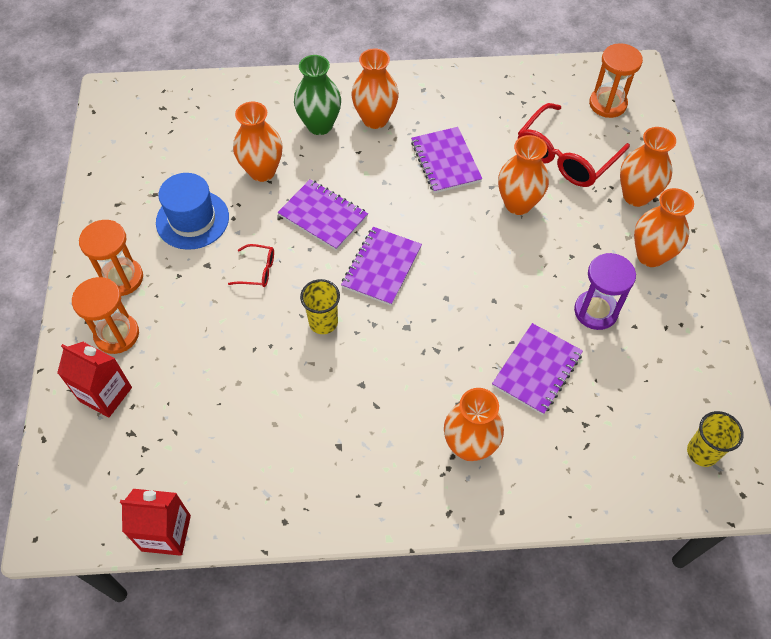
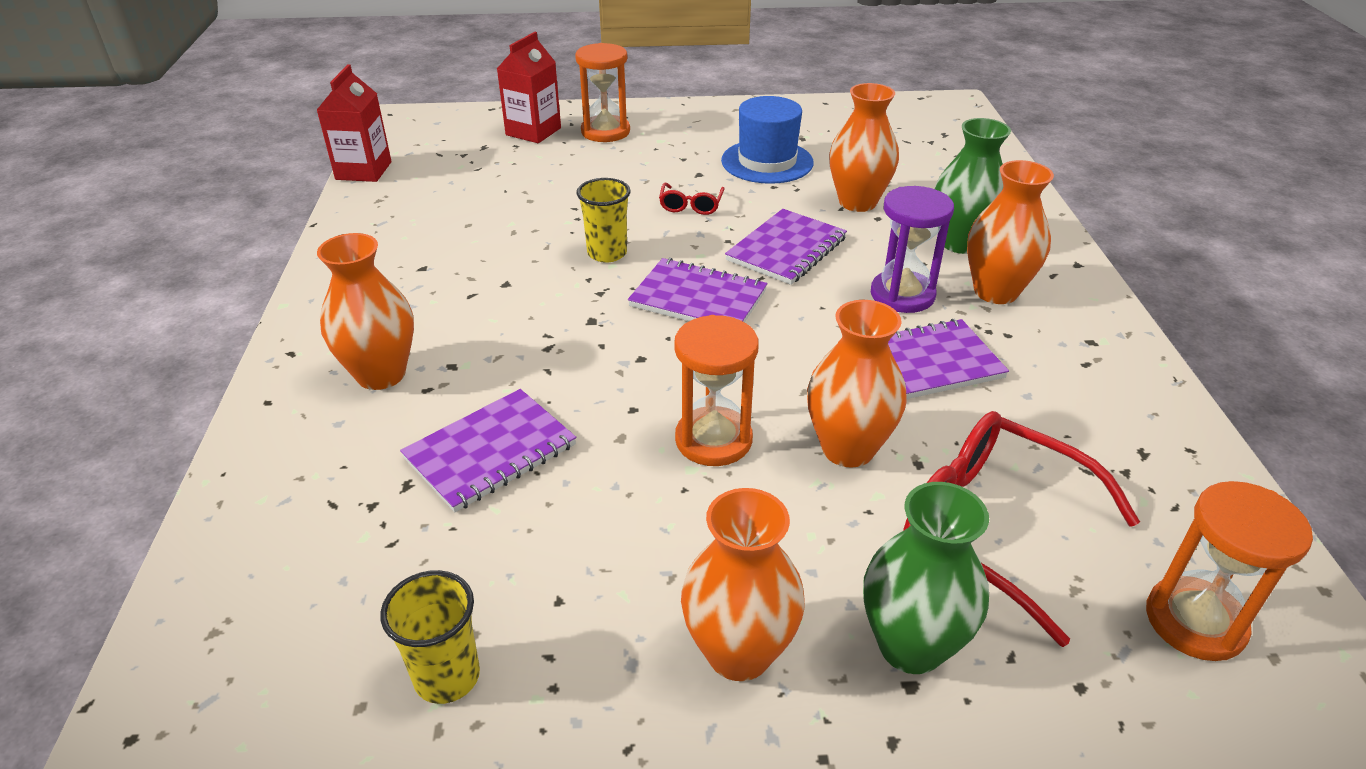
camera: 90 degrees right, 20 degrees down
(122, 278) = (679, 129): orange hourglass -> orange hourglass (713, 440)
(537, 370) = (490, 452): purple notebook -> purple notebook turned 75 degrees counterclockwise
(596, 311) = (600, 541): purple hourglass -> purple hourglass (902, 295)
(636, 196) = (910, 646): orange vase -> green vase
(702, 452) = (250, 678): yellow cup -> yellow cup (447, 677)

